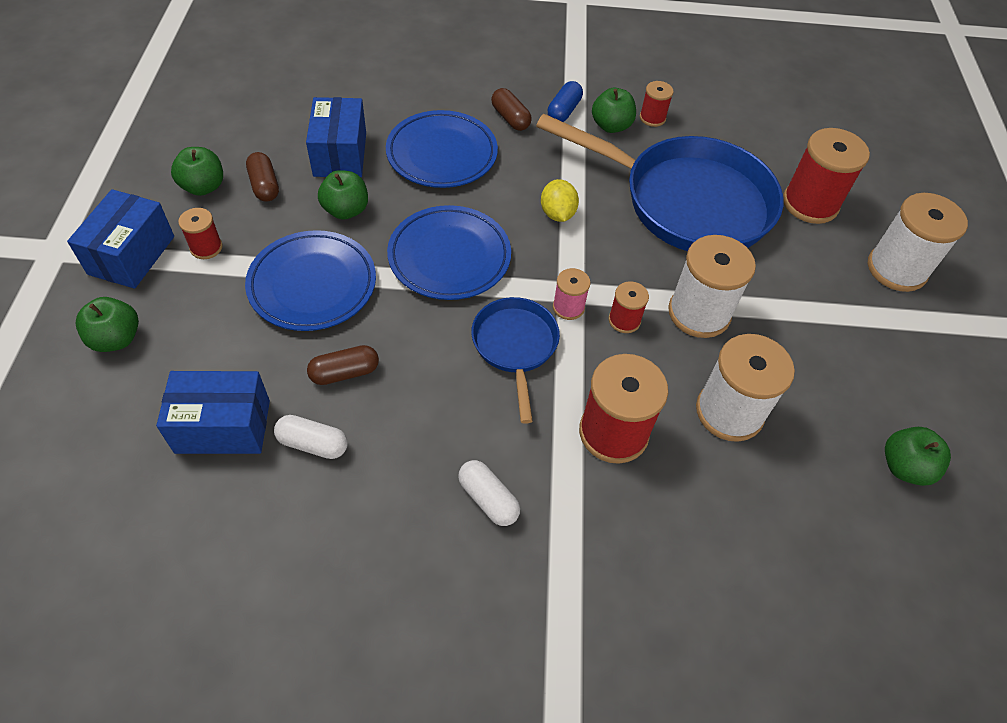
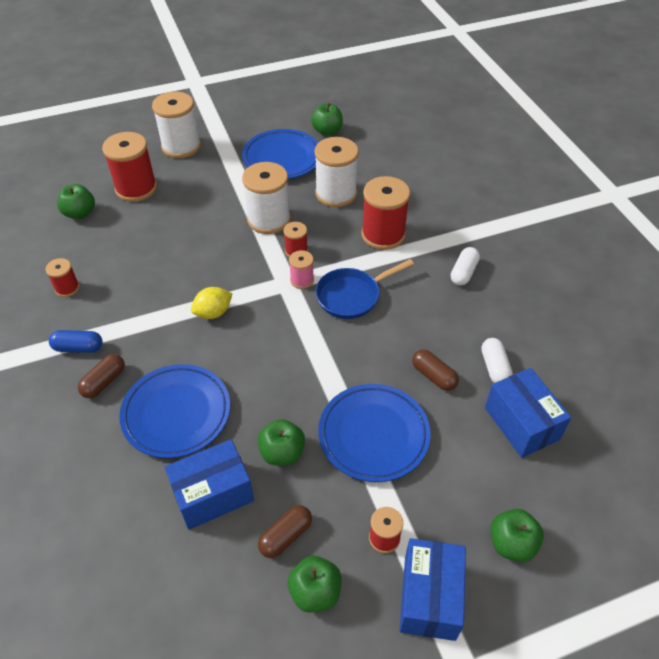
camera: 110 degrees left, 5 degrees down
(131, 255) = (429, 597): blue box -> blue box turned 75 degrees counterclockwise
(449, 257) = (294, 360): blue plate -> blue plate (282, 158)
(611, 126) = (88, 311): green apple -> green apple (80, 213)
(686, 201) = (163, 247): blue pan -> none

